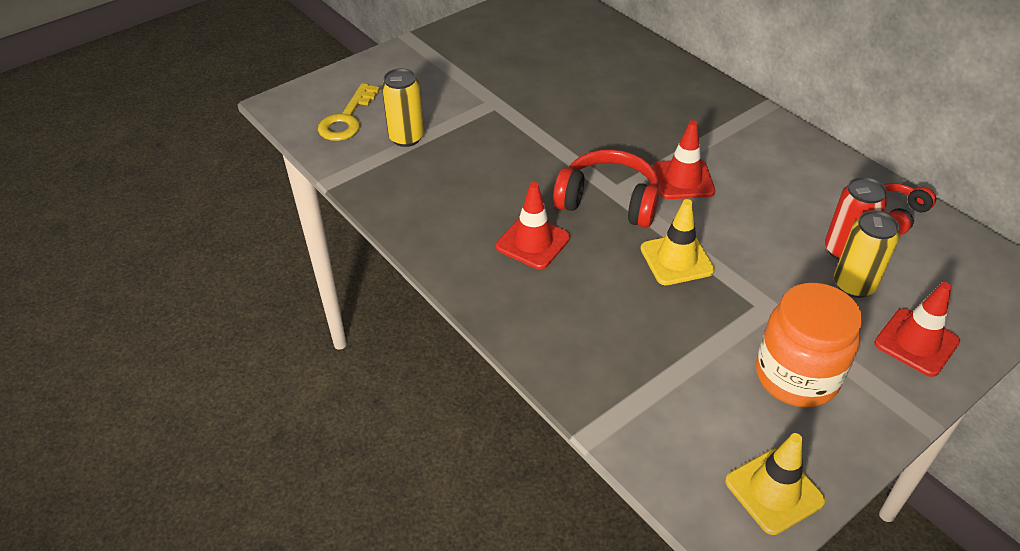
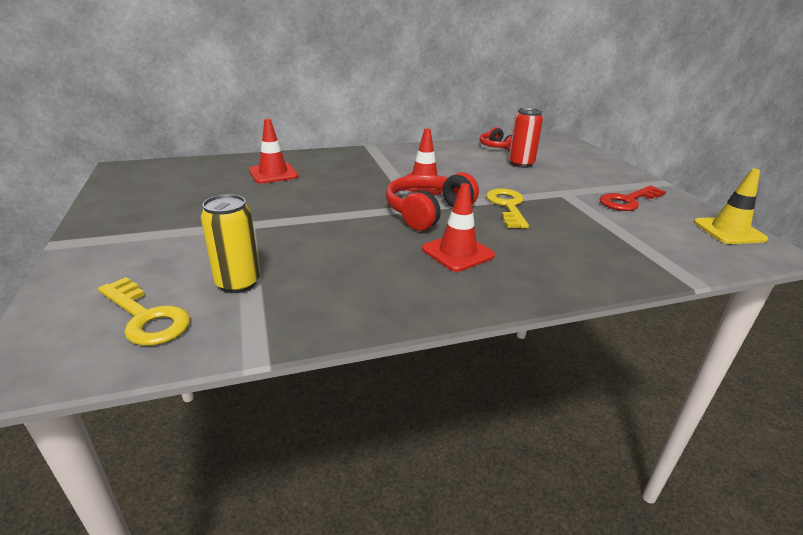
camera: 70 degrees left, 15 degrees down
(676, 259) = (507, 206): yellow traffic cone -> yellow key
(796, 376) = (627, 201): orange jar -> red key
(853, 285) = (551, 169): yellow can -> none
(916, 342) = (601, 169): red traffic cone -> red traffic cone (273, 173)

